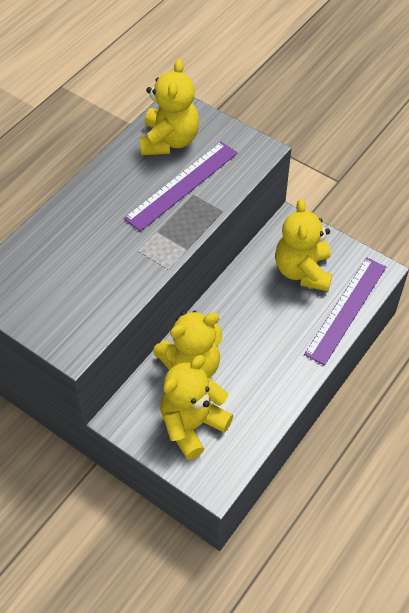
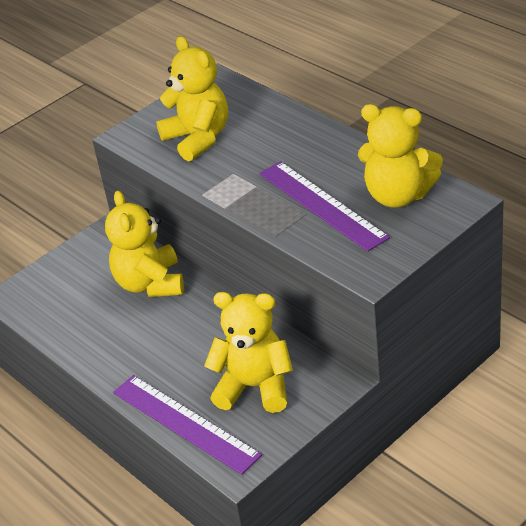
camera: 105 degrees right, 15 degrees down
(192, 425) = (80, 282): yellow teddy bear -> yellow teddy bear (198, 138)

